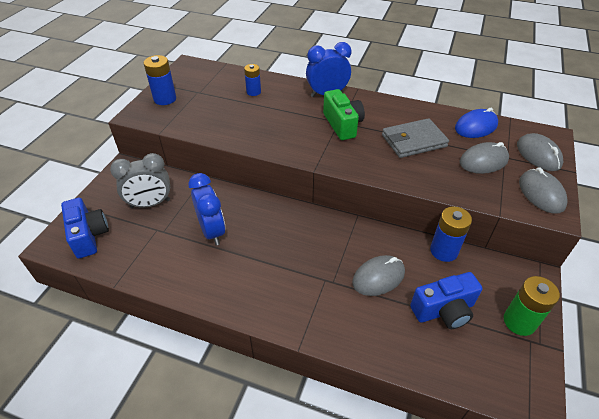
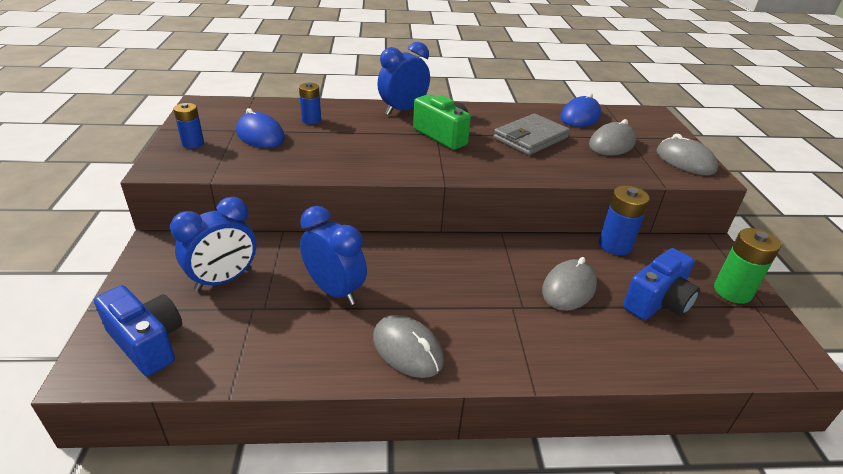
camera: 25 degrees left, 10 degrees down
(150, 204) = (224, 280): grey clock -> blue clock
(165, 99) = (193, 143): blue battery -> blue battery, size x0.66
(211, 100) = (260, 135): none -> blue mouse
(538, 155) = (655, 130): grey mouse -> grey mouse (407, 349)

